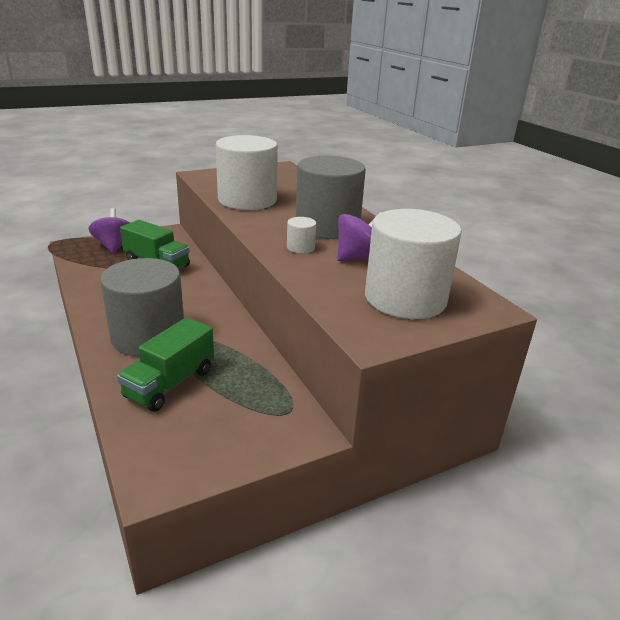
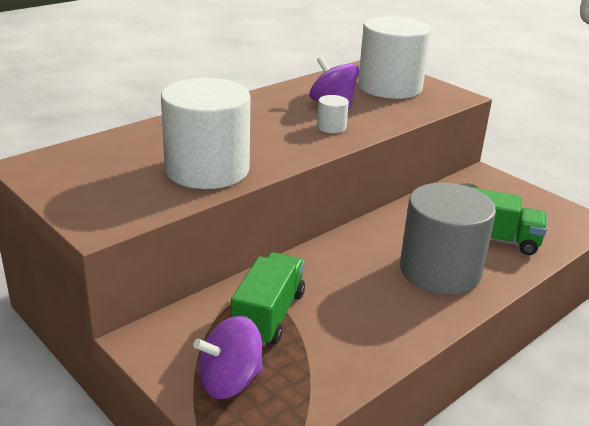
camera: 105 degrees left, 0 degrees up
(327, 227) = (266, 119): grey cylinder -> none

